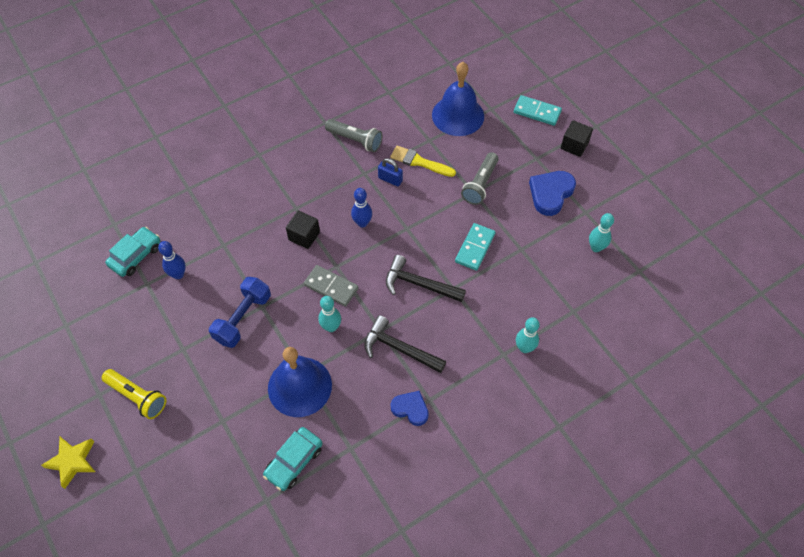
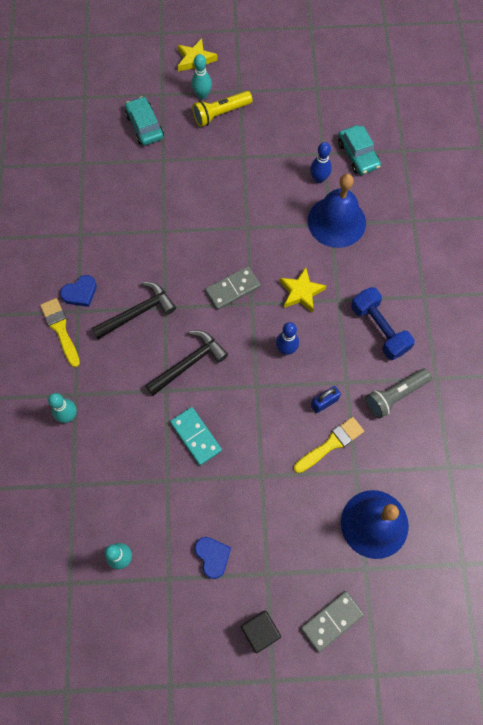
camera: 120 degrees right, 10 degrees up
(243, 318) = (244, 209): blue dumbbell -> blue dumbbell (379, 329)
(294, 461) = (97, 192): turquoise car -> turquoise car (145, 126)
(299, 386) = (155, 223): blue bell -> blue bell (336, 221)
(304, 236) = (301, 292): black cube -> yellow star
(331, 327) = (193, 270): turquoise bowling pin -> turquoise bowling pin (202, 95)
(456, 403) = (60, 329): none -> yellow brush
(480, 184) = (267, 489): grey flashlight -> none
(537, 112) = (332, 621): turquoise domino -> grey domino
(550, 194) = (212, 556): blue heart -> blue heart, size x0.65

